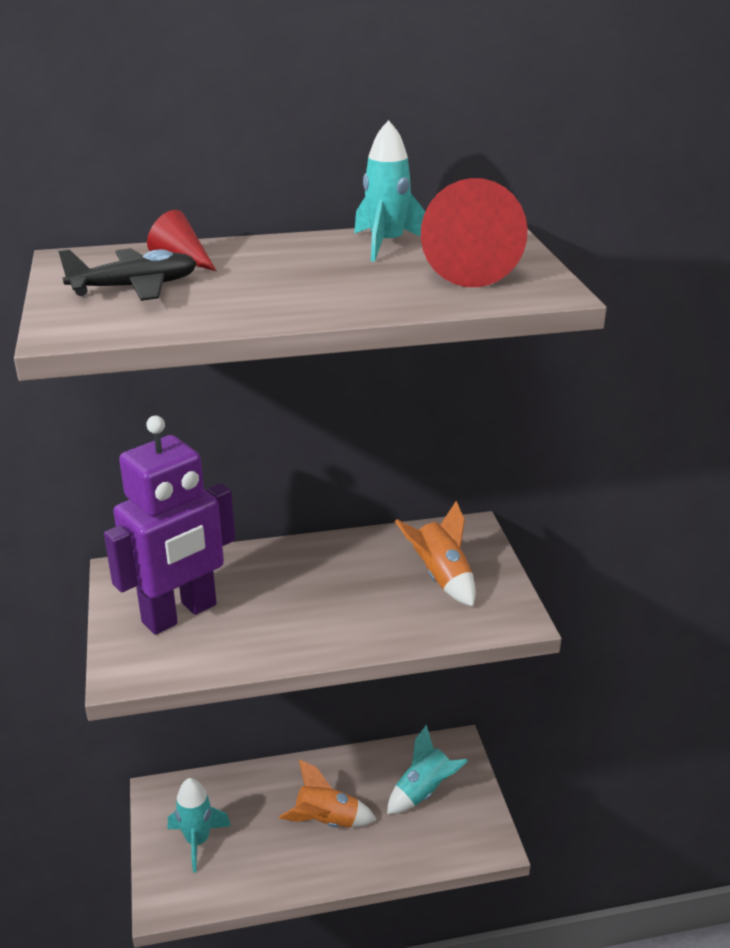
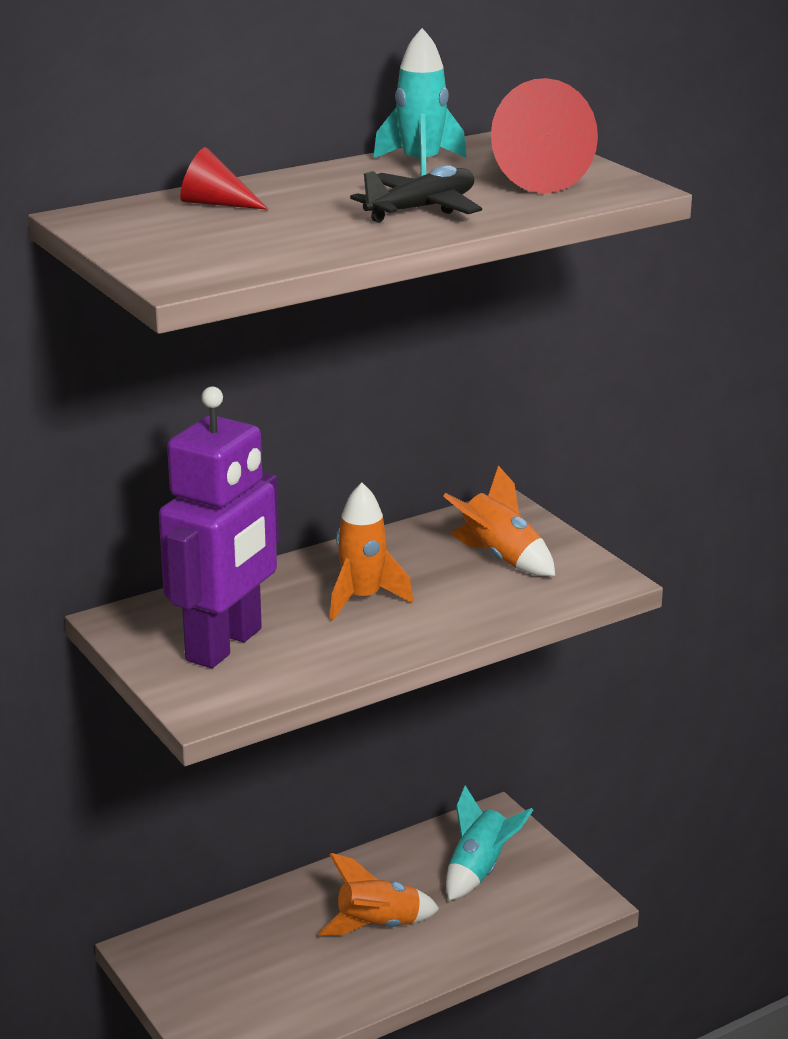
camera: 20 degrees left, 5 degrees down
(135, 287) = (200, 234): black plane -> black plane (421, 209)
(197, 841) = (228, 984): turquoise rocket -> none
(310, 593) = (362, 599): none -> orange rocket

